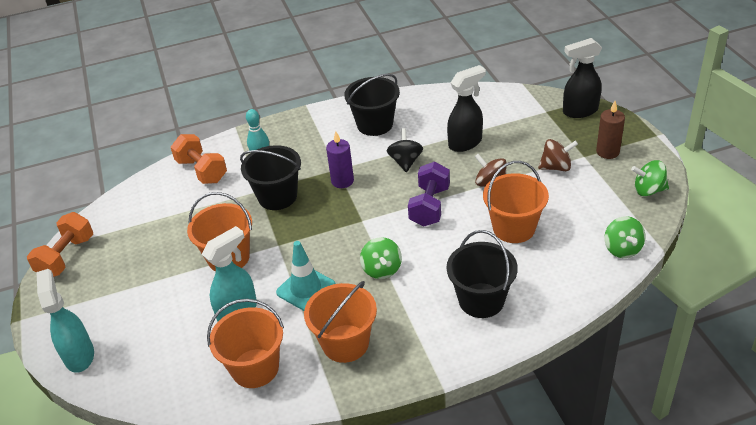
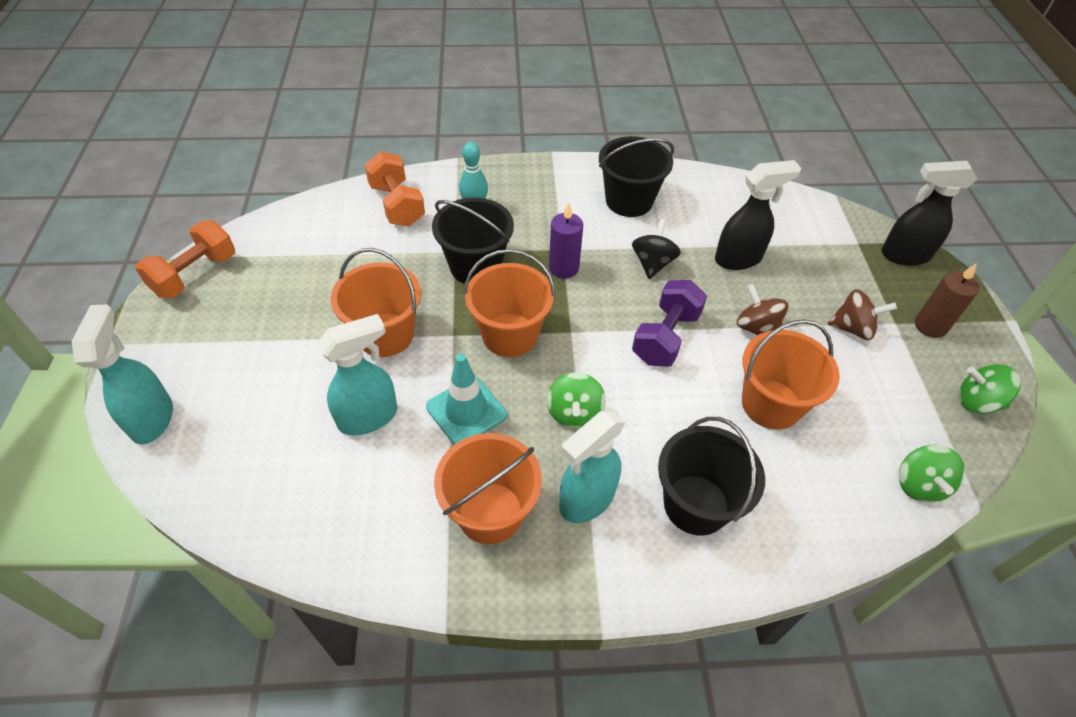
camera: 10 degrees right, 10 degrees up
(255, 368) = (360, 512): orange bucket -> orange bucket (510, 335)
(407, 318) = (586, 500): none -> turquoise spray bottle

